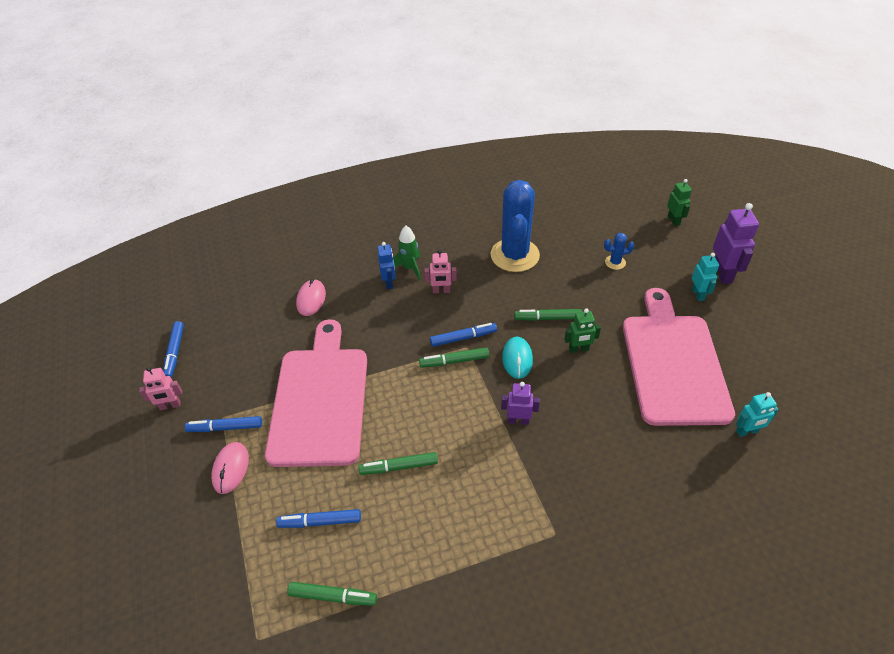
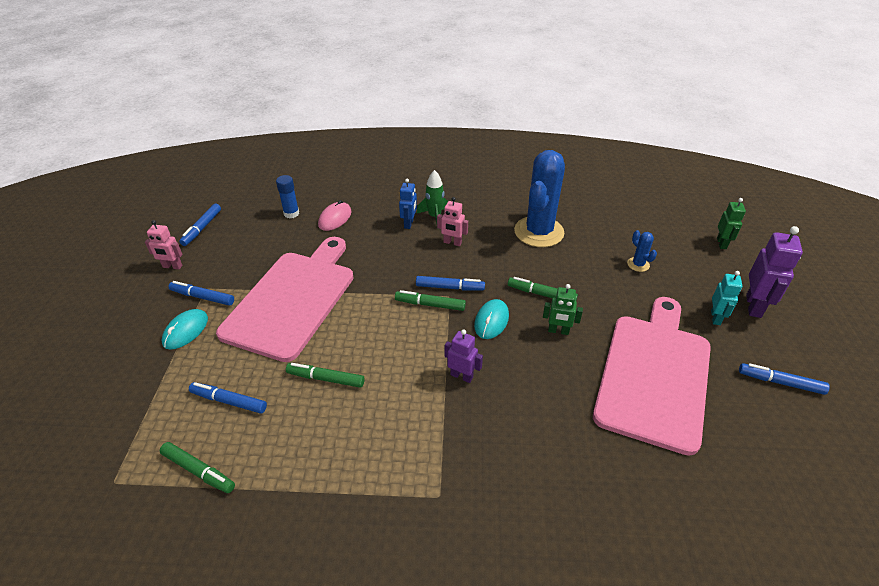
camera: 20 degrees right, 5 degrees down
(230, 468) = (185, 331): pink mouse -> turquoise mouse
(262, 307) = (291, 213): none -> blue glue stick
(615, 262) = (638, 264): blue cactus -> blue cactus turned 45 degrees clockwise
(747, 431) = (708, 471): turquoise robot -> none
(768, 336) = (780, 382): none -> blue marker

